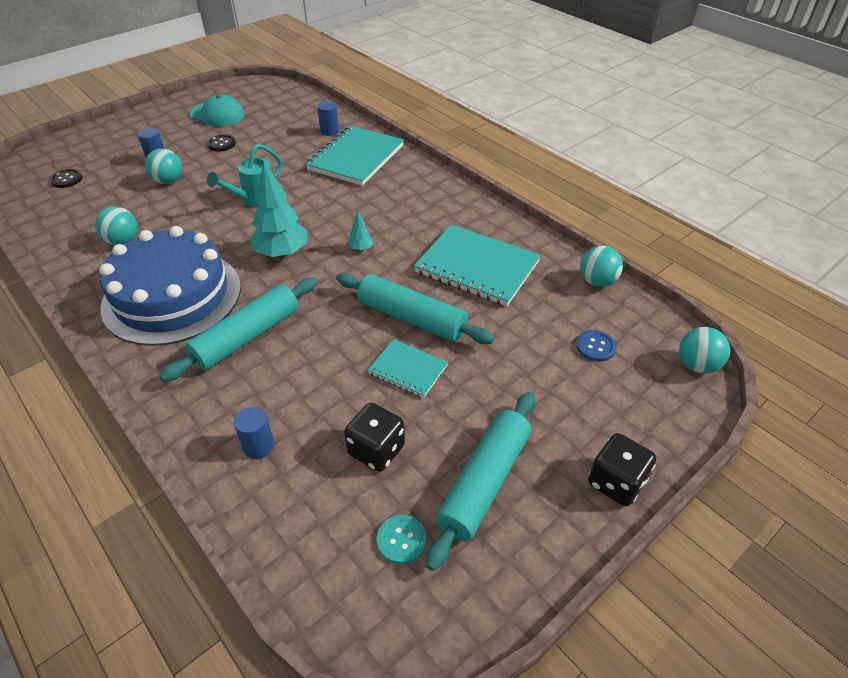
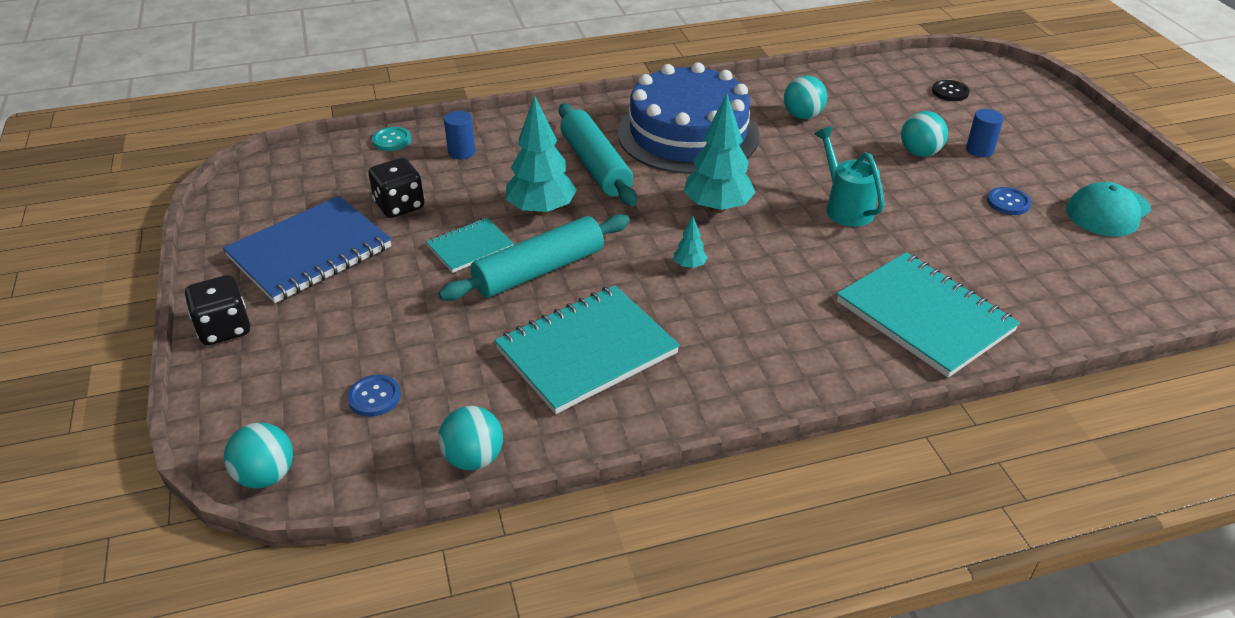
camera: 115 degrees right, 5 degrees down
(221, 144) = (1008, 202): black button -> blue button
(329, 131) = (1024, 309): blue cylinder -> none
(332, 346) = (541, 210): none -> turquoise tree
(401, 540) = (311, 197): turquoise button -> turquoise button (392, 140)
(484, 482) = (310, 252): turquoise rolling pin -> blue notebook

